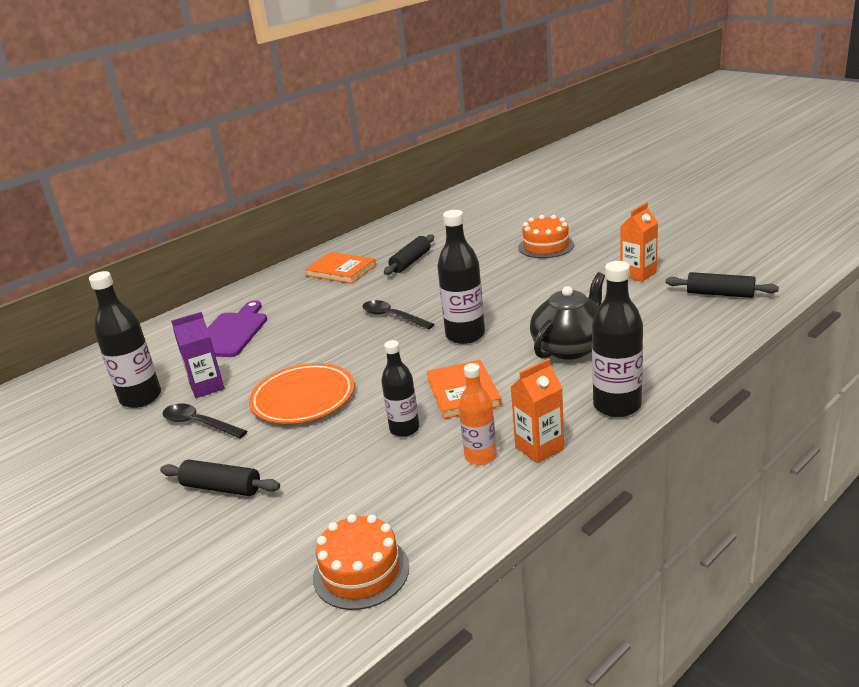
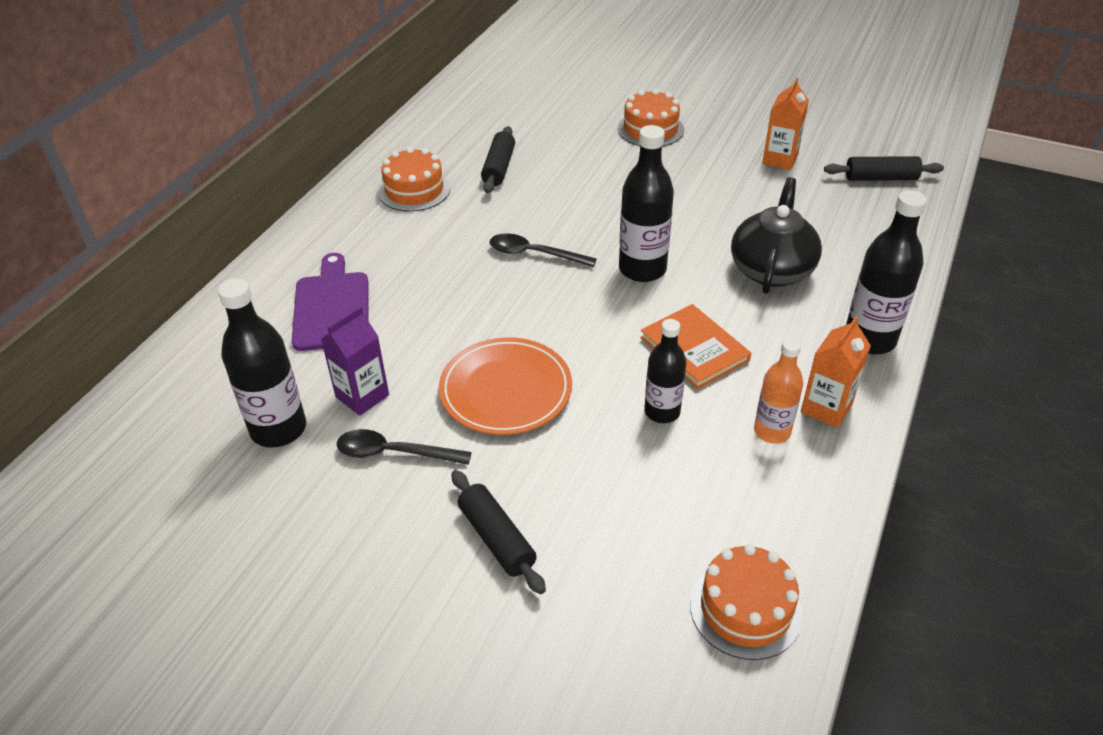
camera: 25 degrees left, 15 degrees up
(222, 487) = (497, 538): black rolling pin -> black rolling pin turned 60 degrees clockwise
(341, 270) = (414, 190): orange book -> orange cake

